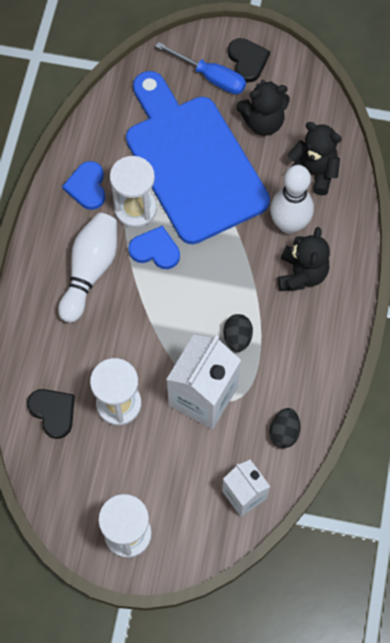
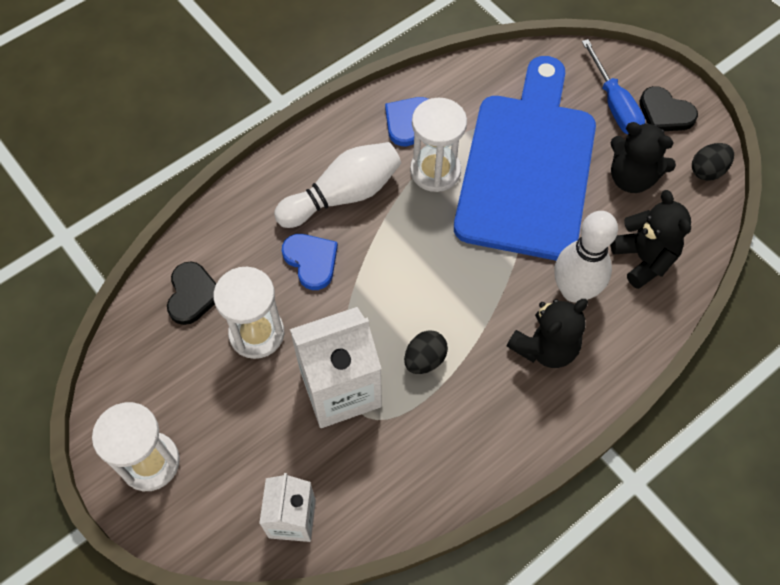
camera: 40 degrees right, 5 degrees down
(155, 250) = (420, 220): blue heart -> blue heart (311, 261)
(247, 61) = (665, 113): black heart -> black heart turned 105 degrees clockwise
(284, 432) = (387, 489): black egg -> black egg (707, 171)

